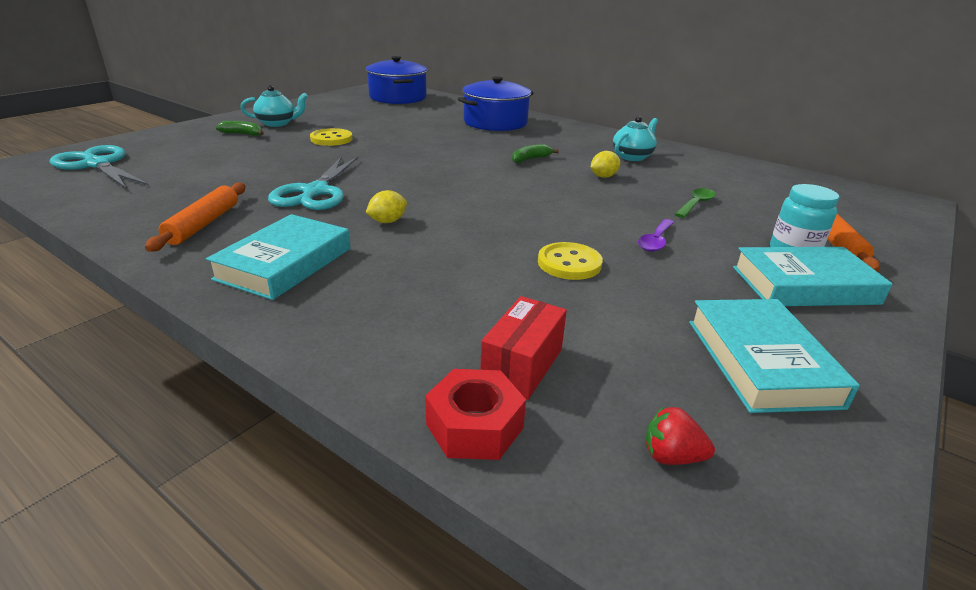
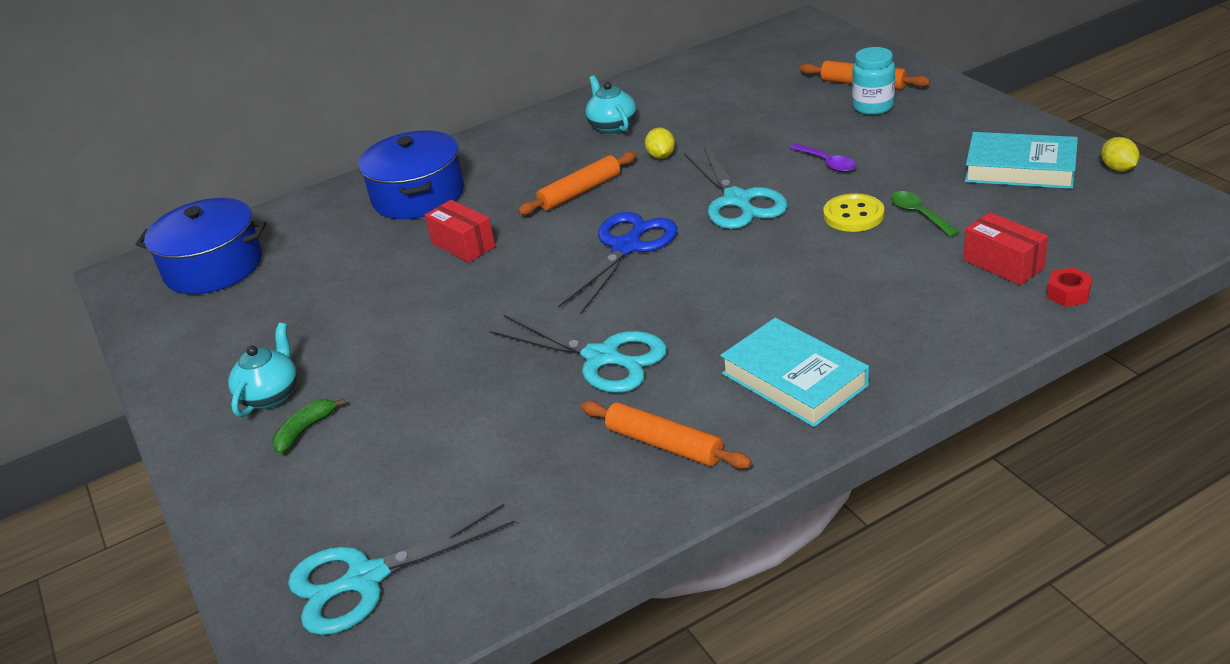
camera: 60 degrees left, 5 degrees up
(331, 139) = (394, 341): yellow button -> none
(387, 221) = (717, 308): yellow lemon -> yellow lemon (1117, 169)
(443, 139) = (463, 245): none -> red box
(463, 181) = (626, 247): none -> blue scissors
(474, 426) = (1068, 294): red nut -> red nut, size x0.65
(530, 159) = (580, 192): green banana -> orange rolling pin
(557, 210) = (737, 200): none -> turquoise scissors
(671, 456) = (1107, 226): red strawberry -> none
(696, 204) = (758, 123): green spoon -> green spoon (919, 214)
(804, 285) = (926, 119): turquoise book -> none

